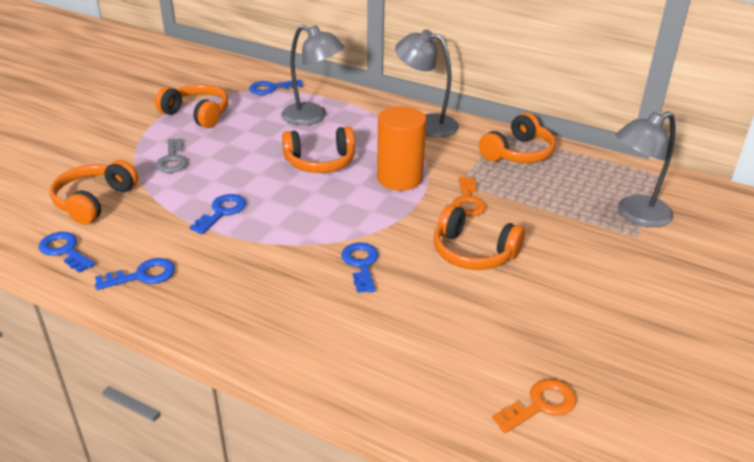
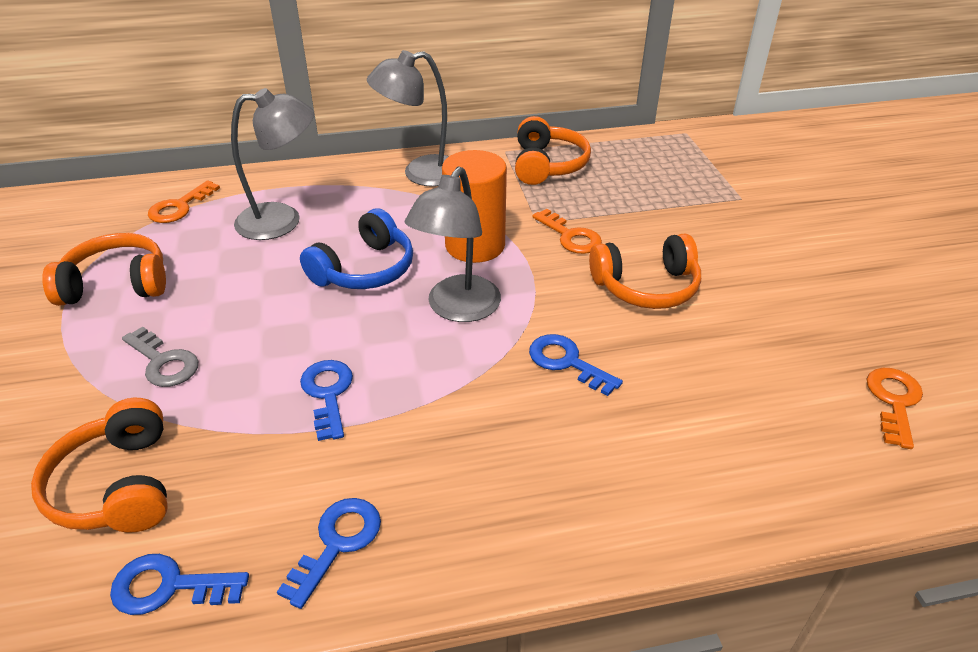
camera: 40 degrees left, 5 degrees up
(271, 88) = (180, 207): blue key -> orange key
(320, 162) = (364, 269): orange headphones -> blue headphones
(635, 215) = (715, 179): grey lamp -> grey lamp (457, 309)

